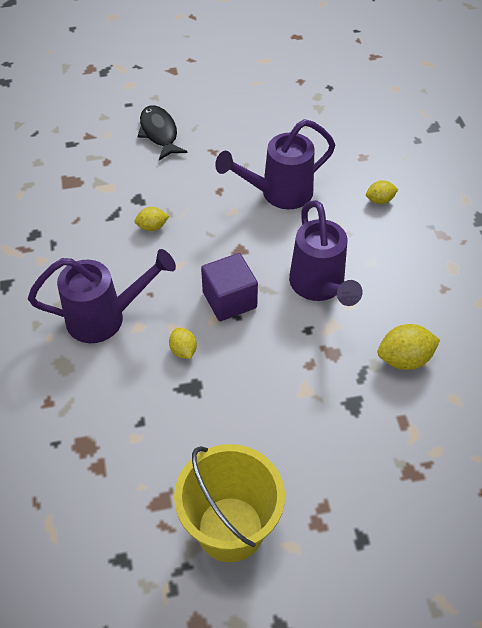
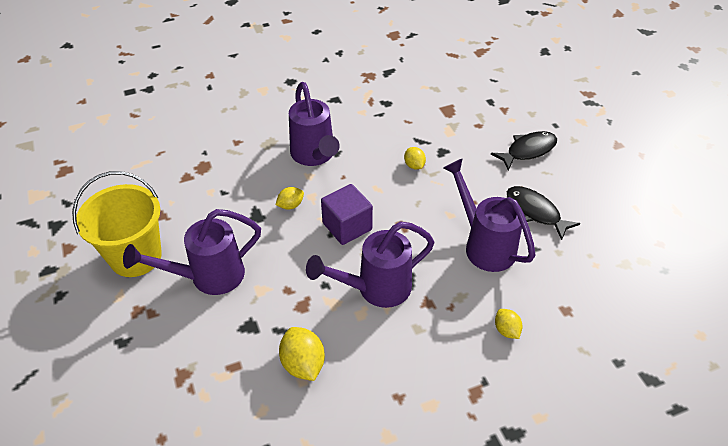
camera: 80 degrees right, 5 degrees down
(245, 148) = (535, 212): none -> black fish
(279, 444) = (208, 277): none -> purple watering can

